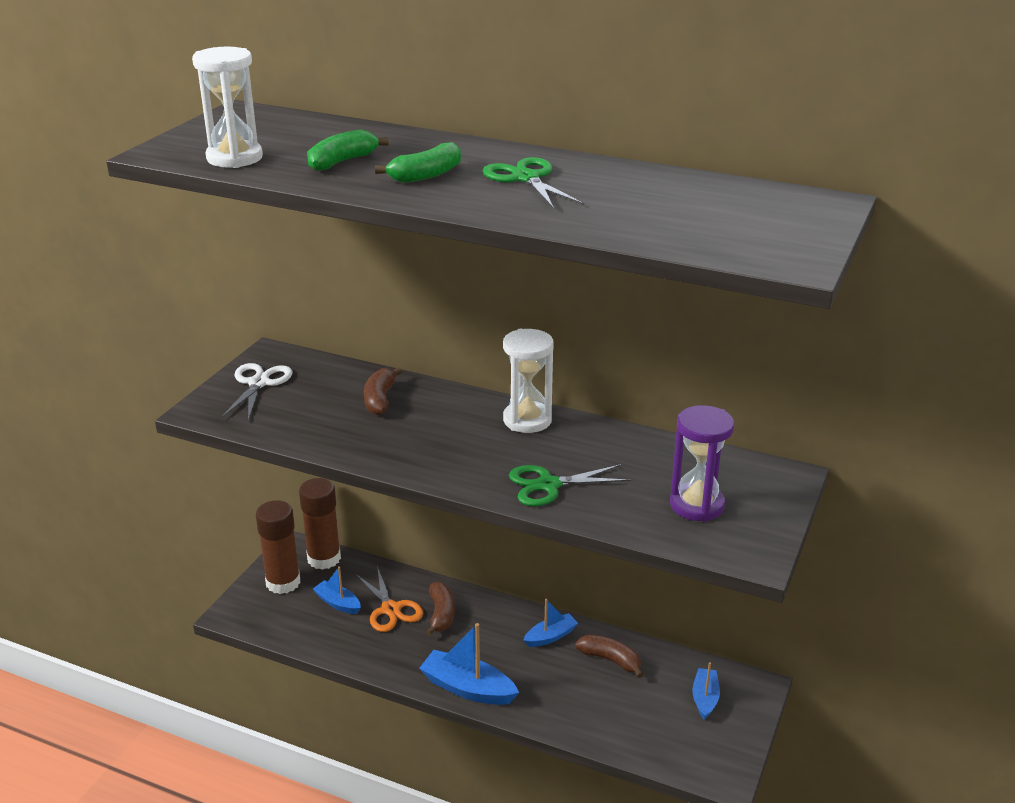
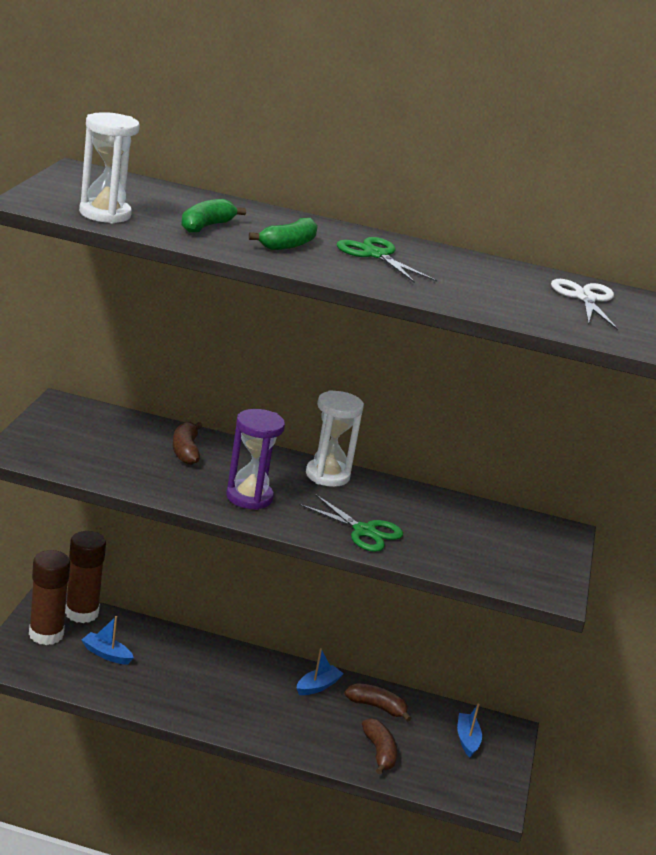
camera: 15 degrees left, 5 degrees down
(259, 383) = (63, 430): white scissors -> white scissors (585, 298)
(390, 609) = (160, 660): orange scissors -> none
(441, 614) = (210, 666): brown banana -> brown banana (379, 752)
(468, 688) = (251, 731): blue boat -> none
(548, 485) = (364, 531): green scissors -> green scissors turned 120 degrees counterclockwise
(696, 505) = (495, 552): purple hourglass -> purple hourglass (249, 497)

